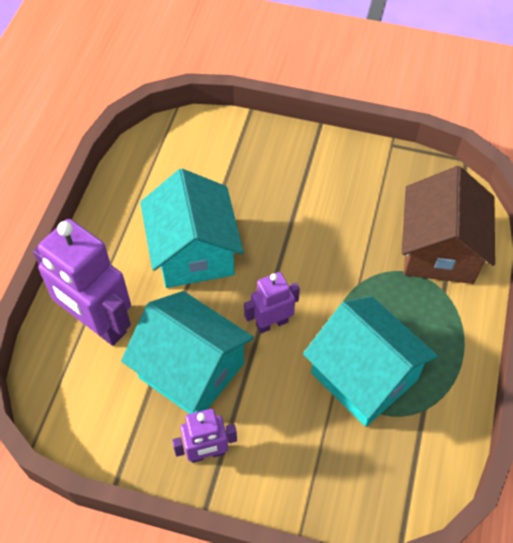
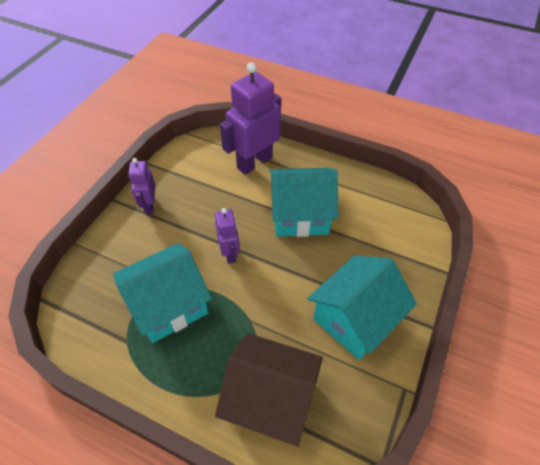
camera: 100 degrees right, 5 degrees down
(191, 370) = (208, 204): turquoise house -> turquoise house (355, 319)

